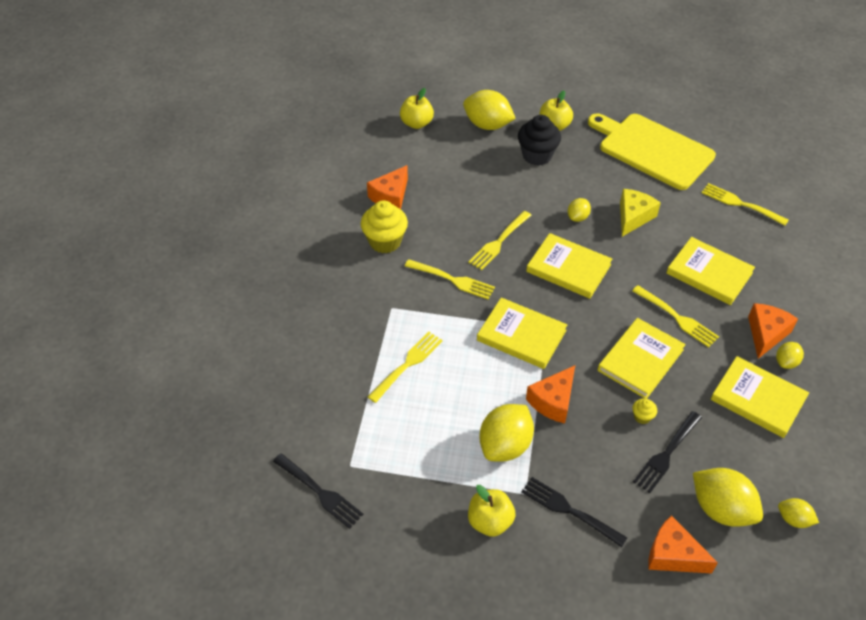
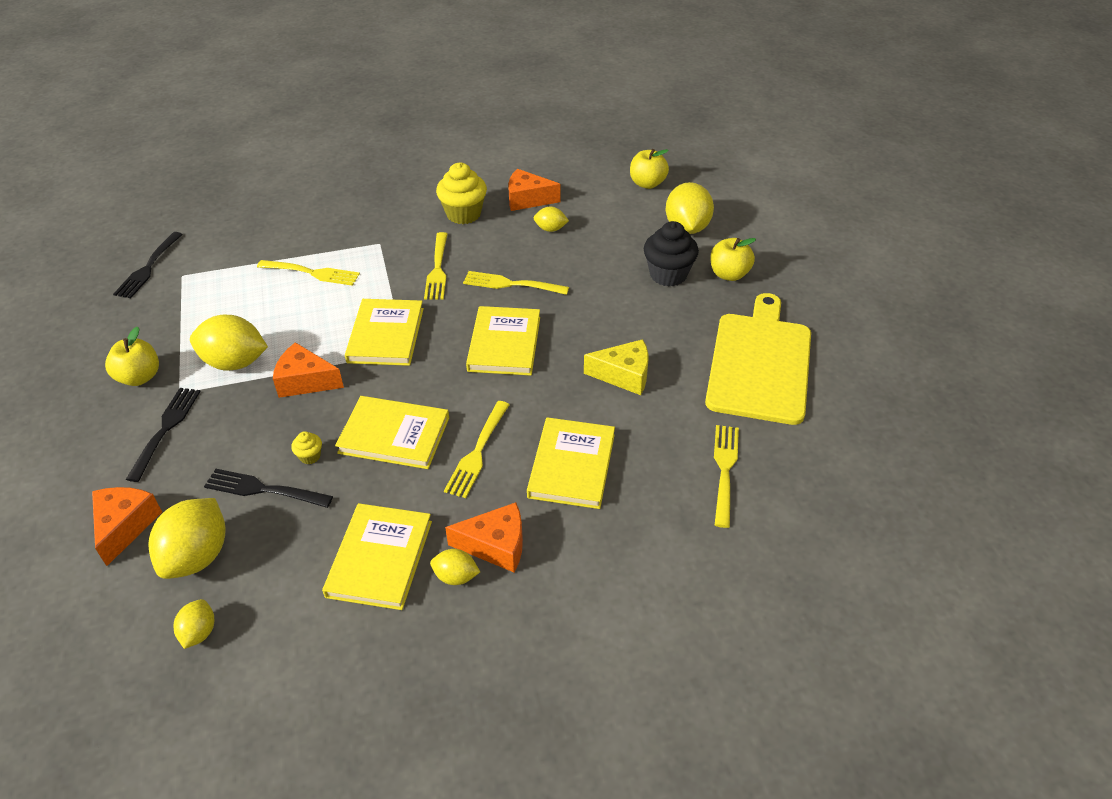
camera: 65 degrees right, 5 degrees down
(577, 217) = (590, 330): yellow lemon -> yellow lemon (550, 229)

